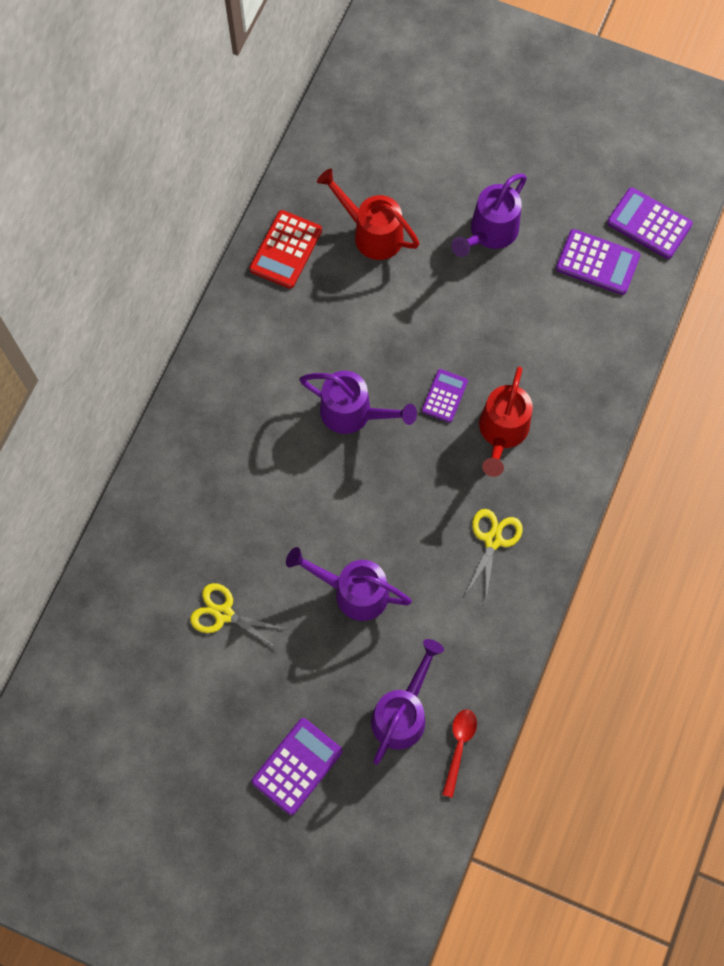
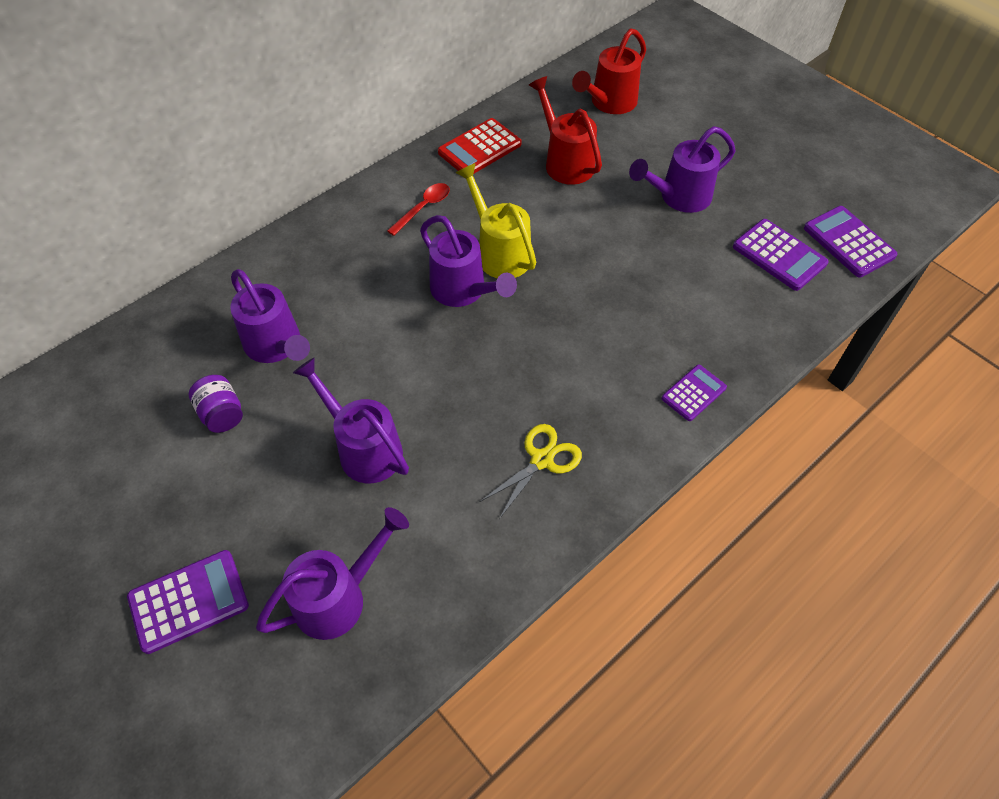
camera: 25 degrees right, 15 degrees down
(223, 614) = (222, 414): yellow scissors -> purple jar
(228, 534) = (276, 346): none -> purple watering can
(363, 360) = (500, 252): none -> yellow watering can
(444, 396) = (562, 310): purple calculator -> purple calculator (693, 393)
(459, 746) = (380, 667): red spoon -> red spoon (423, 208)
(502, 432) = (605, 362): red watering can -> red watering can (609, 103)

